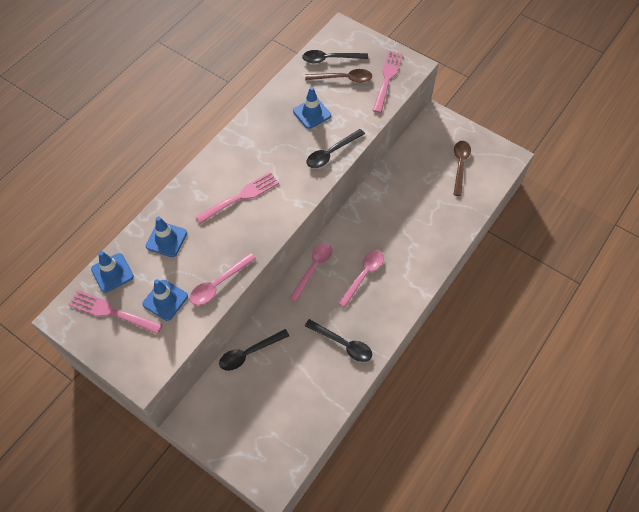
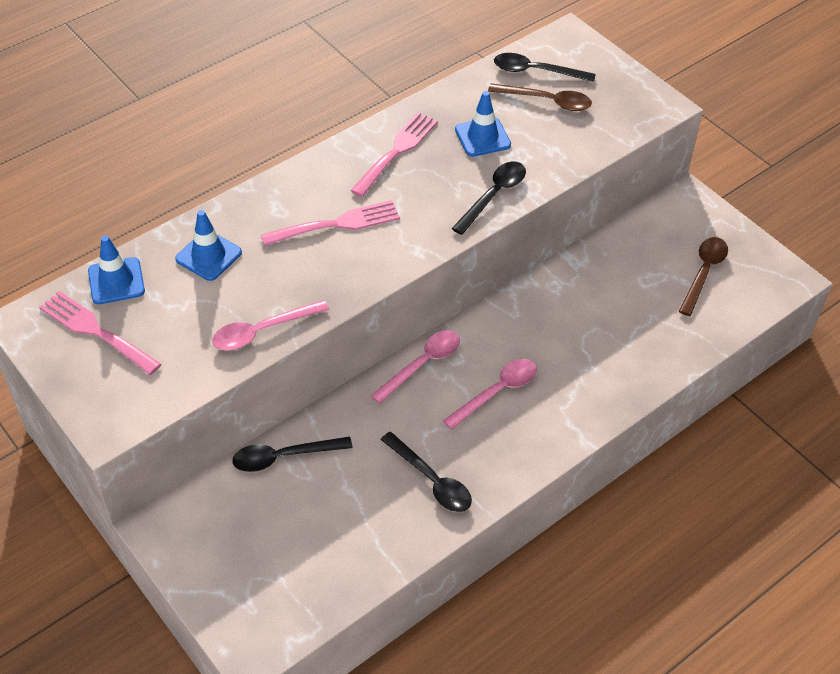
camera: 15 degrees right, 10 degrees down
(165, 300) = (177, 334): blue traffic cone -> none
(331, 153) = (493, 196): black spoon -> black spoon turned 150 degrees clockwise
(387, 79) = (614, 115): pink fork -> pink fork (396, 151)

